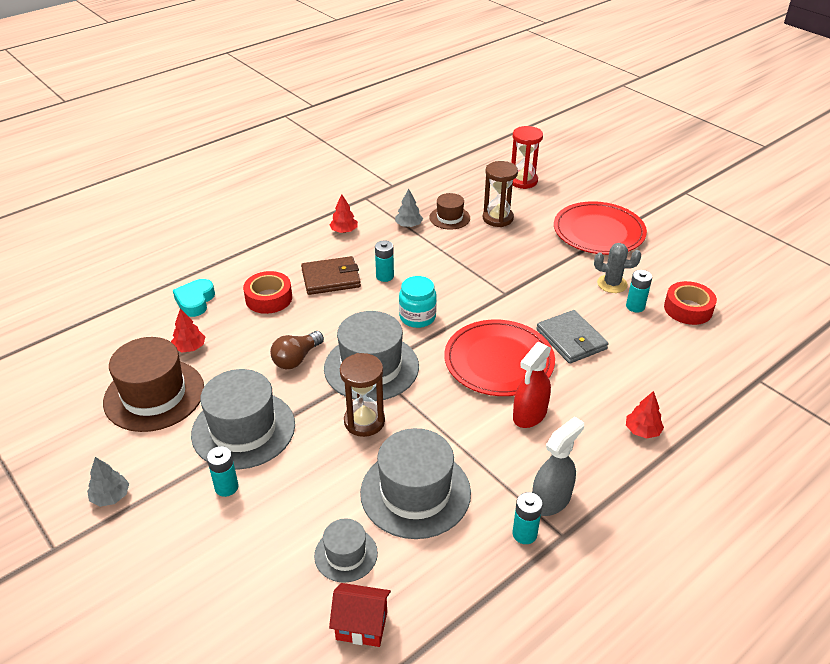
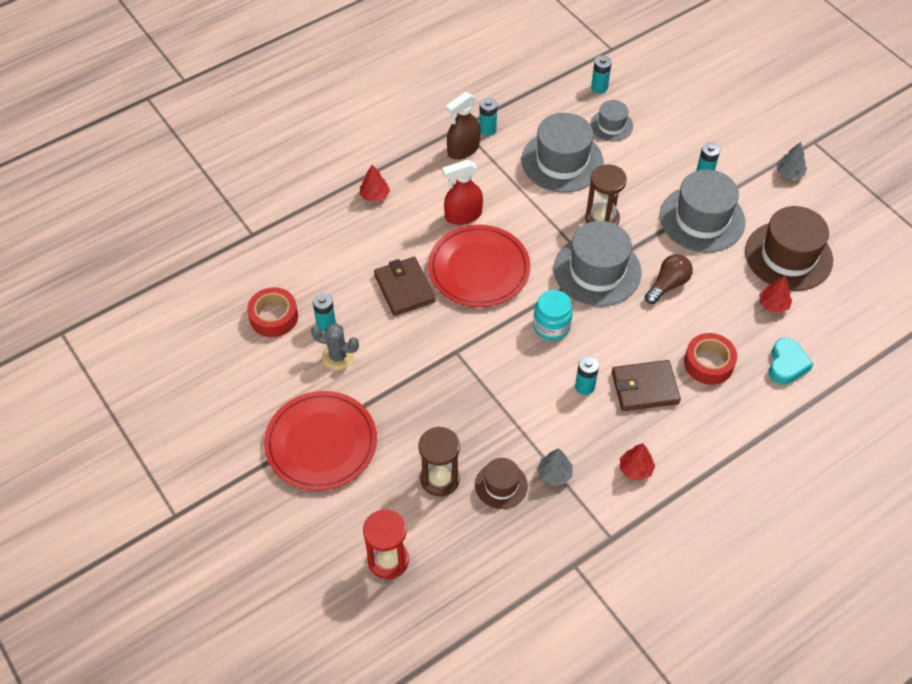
camera: 175 degrees left, 15 degrees up
(361, 625) = (599, 87): red house -> turquoise battery
(529, 414) = (463, 215): red spray bottle -> red spray bottle turned 150 degrees counterclockwise
(551, 500) = (463, 150): grey spray bottle -> brown spray bottle
(571, 339) = (404, 288): grey wallet -> brown wallet

